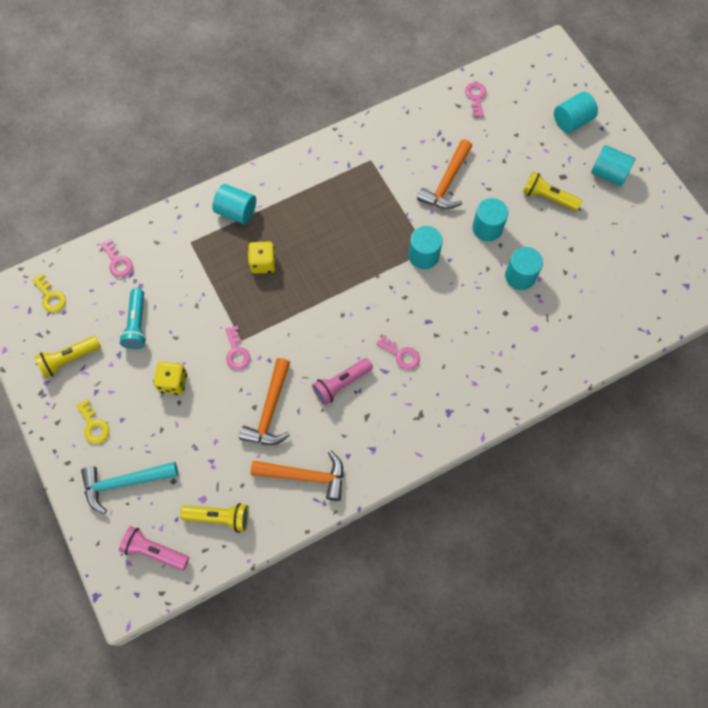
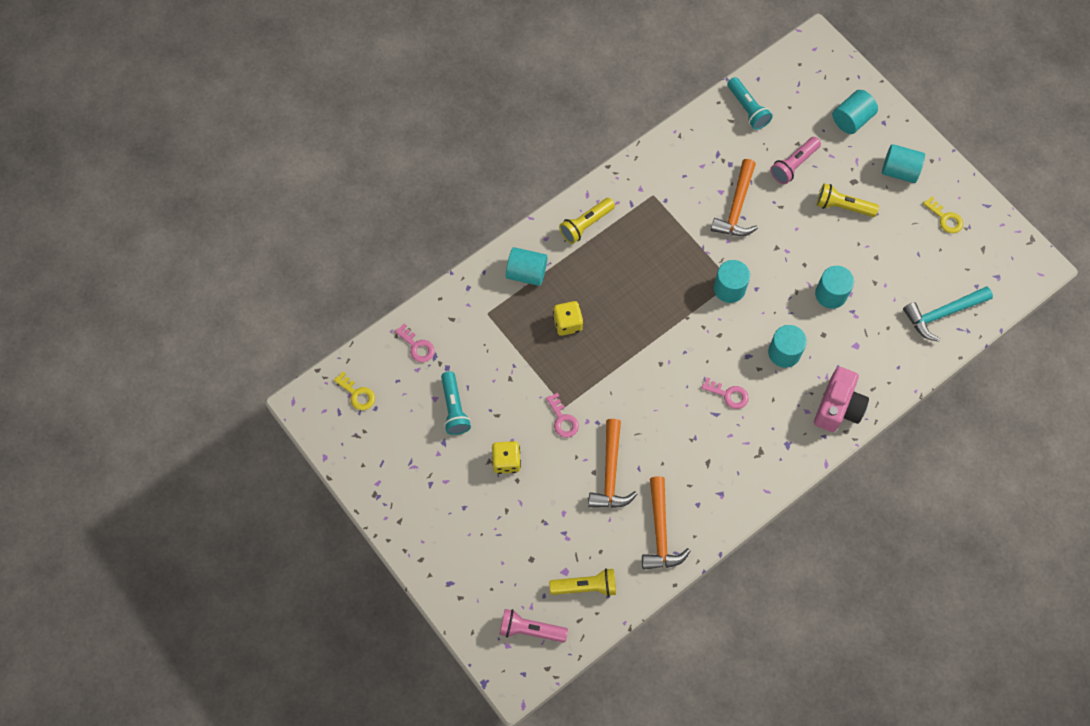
camera: 10 degrees left, 0 degrees up
(69, 359) = (394, 456): yellow flashlight -> yellow flashlight (586, 225)
(94, 425) = (437, 518): yellow key -> yellow key (945, 218)
(125, 482) = (484, 569): turquoise hammer -> turquoise hammer (943, 314)
(305, 476) = (660, 531): orange hammer -> orange hammer turned 90 degrees clockwise
(341, 384) = (675, 434): pink flashlight -> pink flashlight (793, 165)
(476, 97) = (748, 109): pink key -> turquoise flashlight
(487, 228) = (787, 249): turquoise cylinder -> turquoise cylinder (784, 352)
(505, 384) = (838, 407): none -> pink camera

